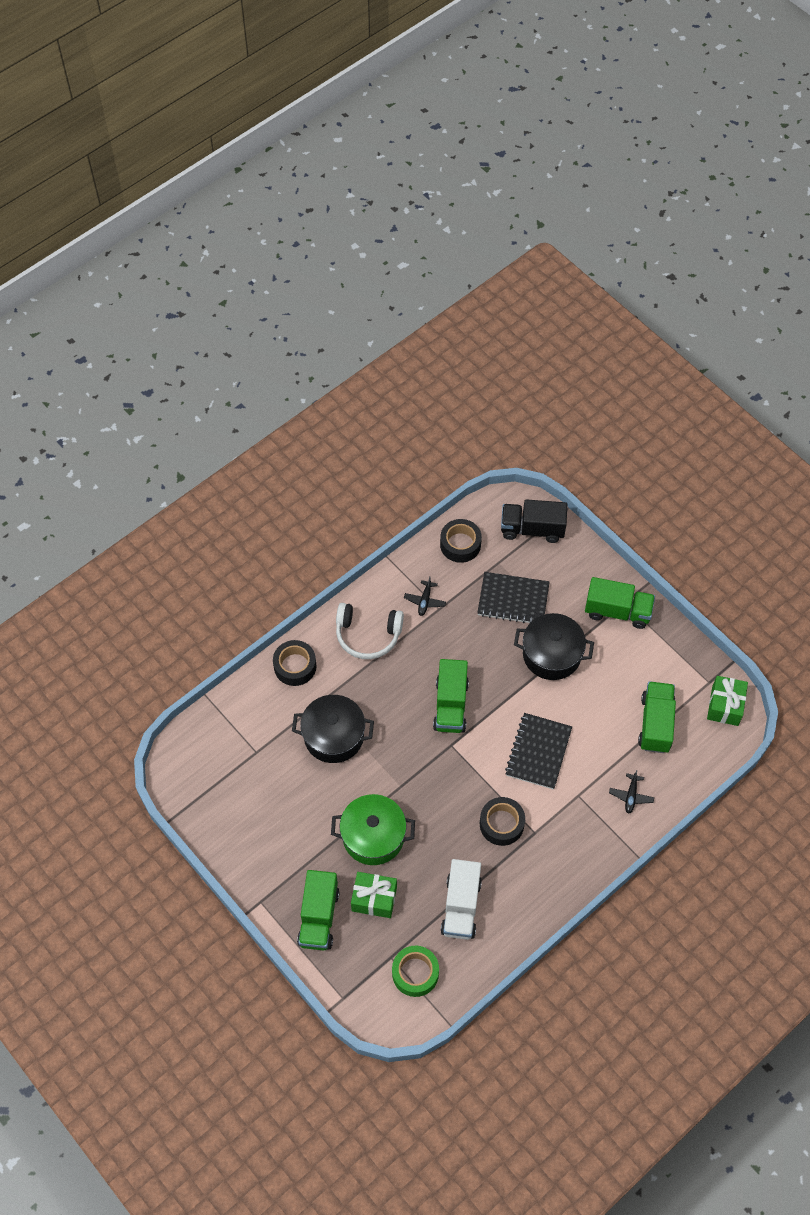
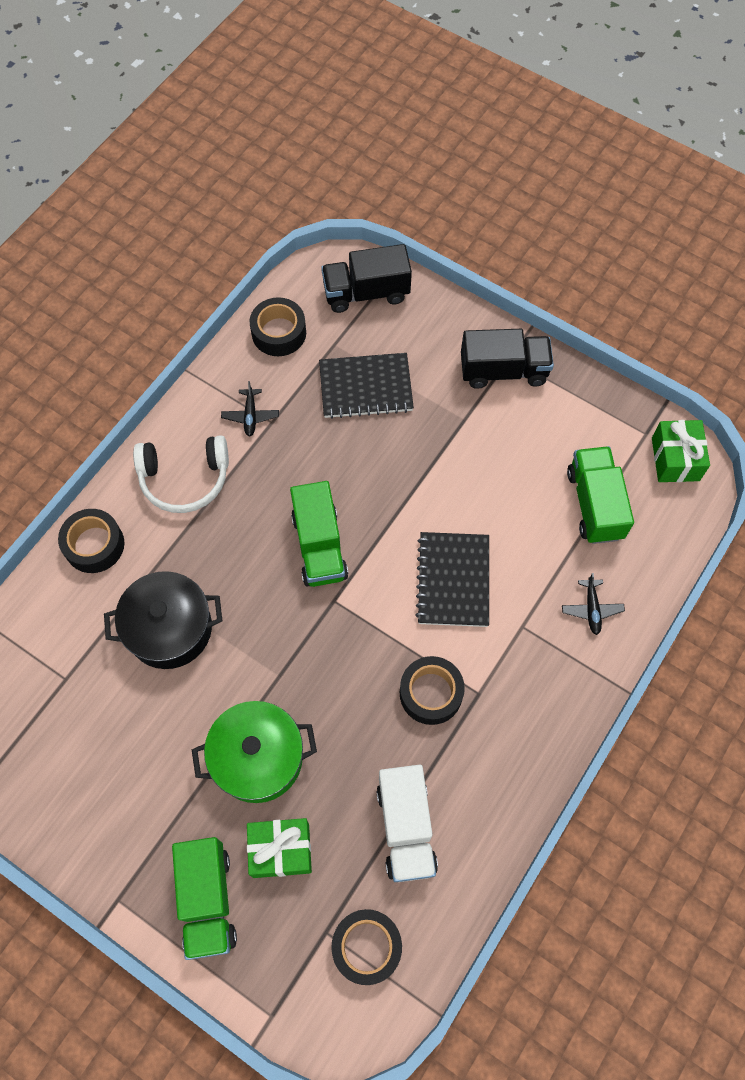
camera: 15 degrees left, 5 degrees up
(415, 973) = (366, 947): green tape -> black tape
(551, 654) = (435, 446): black pot -> none
(617, 611) = (503, 371): green truck -> black truck

